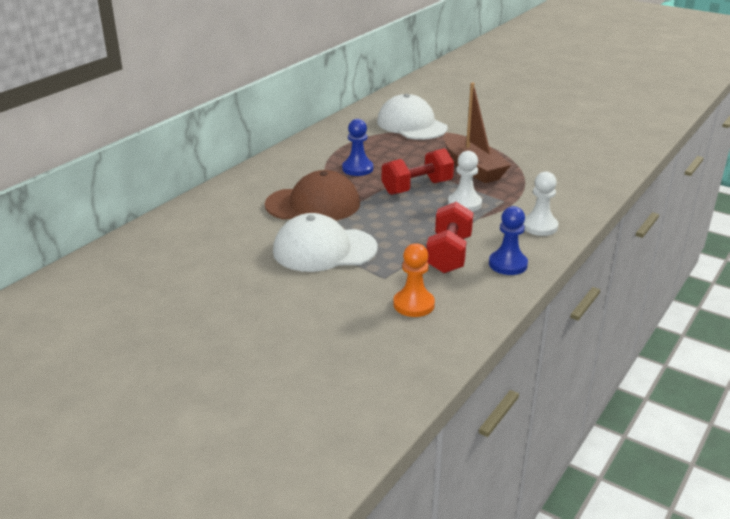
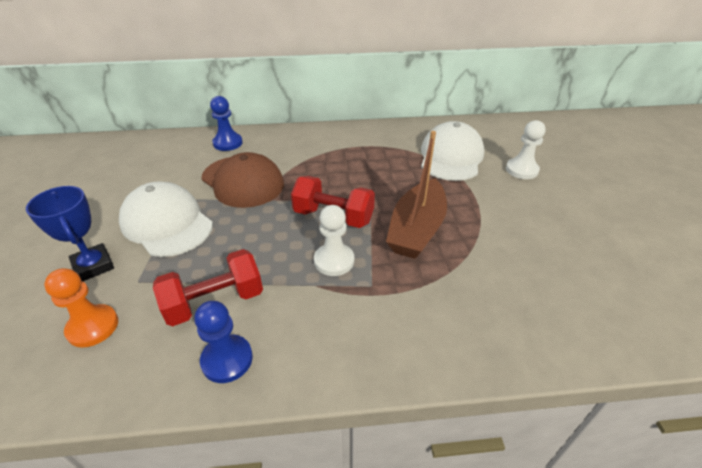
camera: 50 degrees right, 10 degrees up
(337, 292) = (93, 266): none -> blue trophy
(357, 169) = (330, 171): blue pawn -> blue pawn (228, 143)
(539, 226) = (341, 344): white pawn -> white pawn (521, 170)

